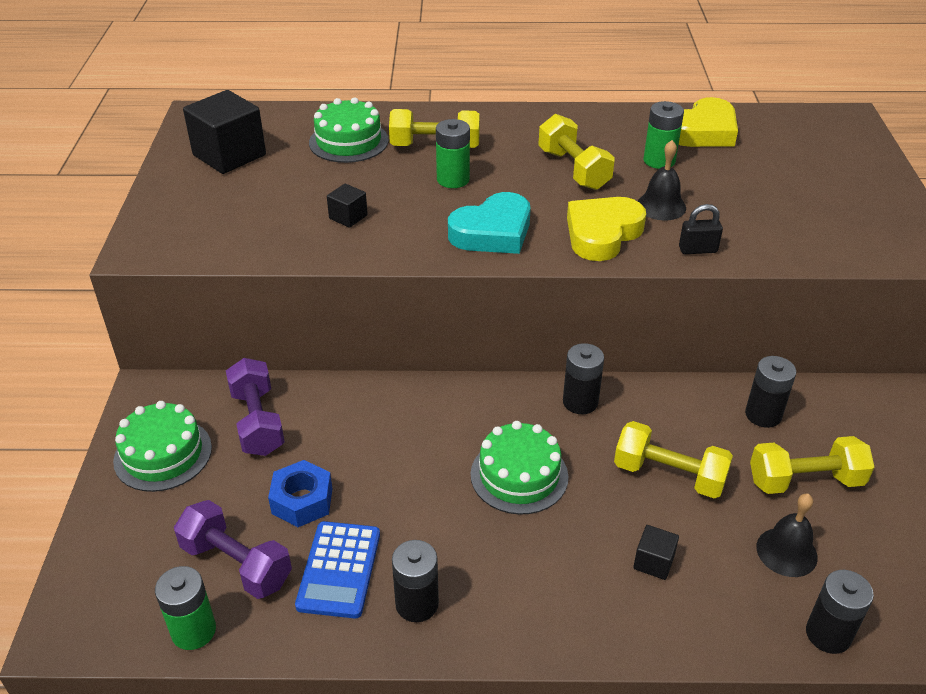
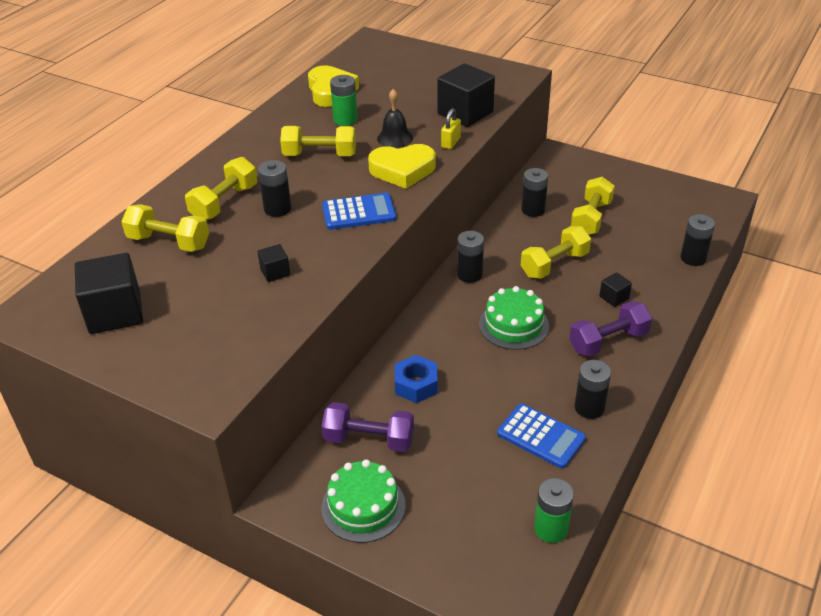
camera: 60 degrees left, 0 degrees up
(236, 564) = (504, 489): purple dumbbell -> purple dumbbell (608, 341)
(302, 501) = (467, 437): blue nut -> blue nut (416, 385)
(348, 141) = (169, 242): green cake -> yellow dumbbell
(453, 179) = (277, 209): green battery -> black battery
(493, 232) = (359, 212): turquoise heart -> blue calculator
(602, 234) = (402, 170): yellow heart -> yellow heart turned 75 degrees counterclockwise
(698, 250) = (450, 143): black padlock -> yellow padlock
(777, 239) = (465, 113): none -> black cube
(786, 552) = (634, 247): black bell -> none

